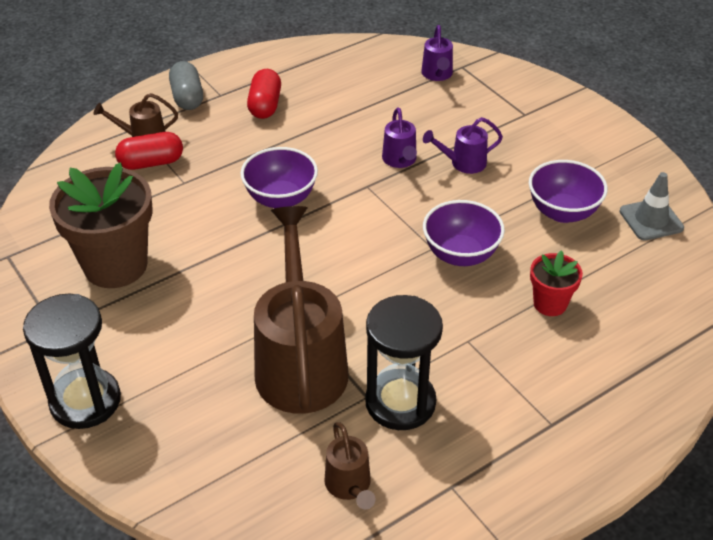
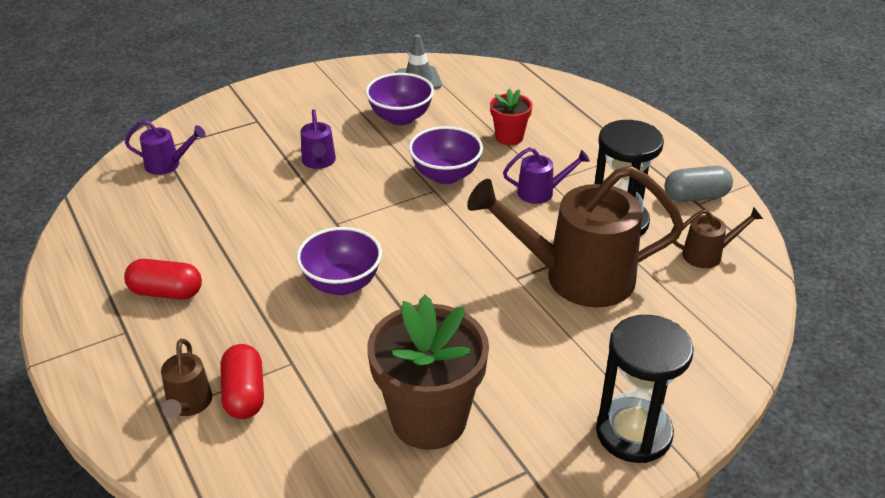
camera: 85 degrees left, 5 degrees down
(187, 97) = (117, 362): grey capsule -> grey capsule (695, 196)
(400, 161) = (303, 199): purple watering can -> purple watering can (541, 192)

